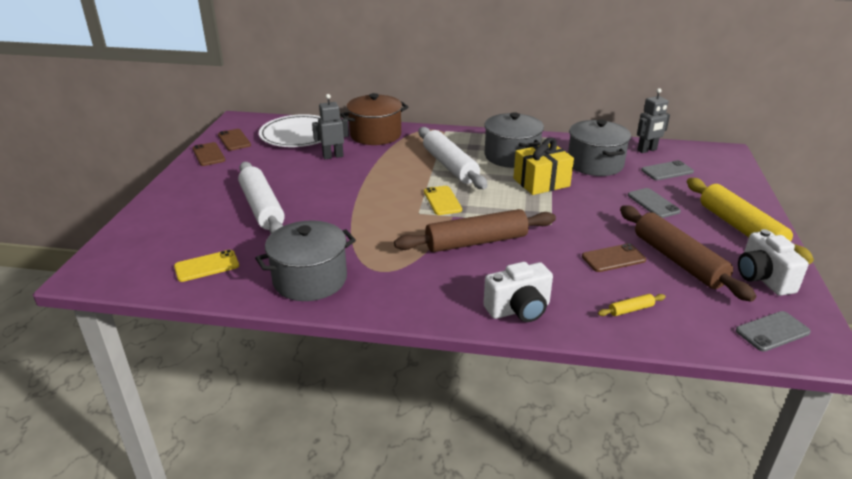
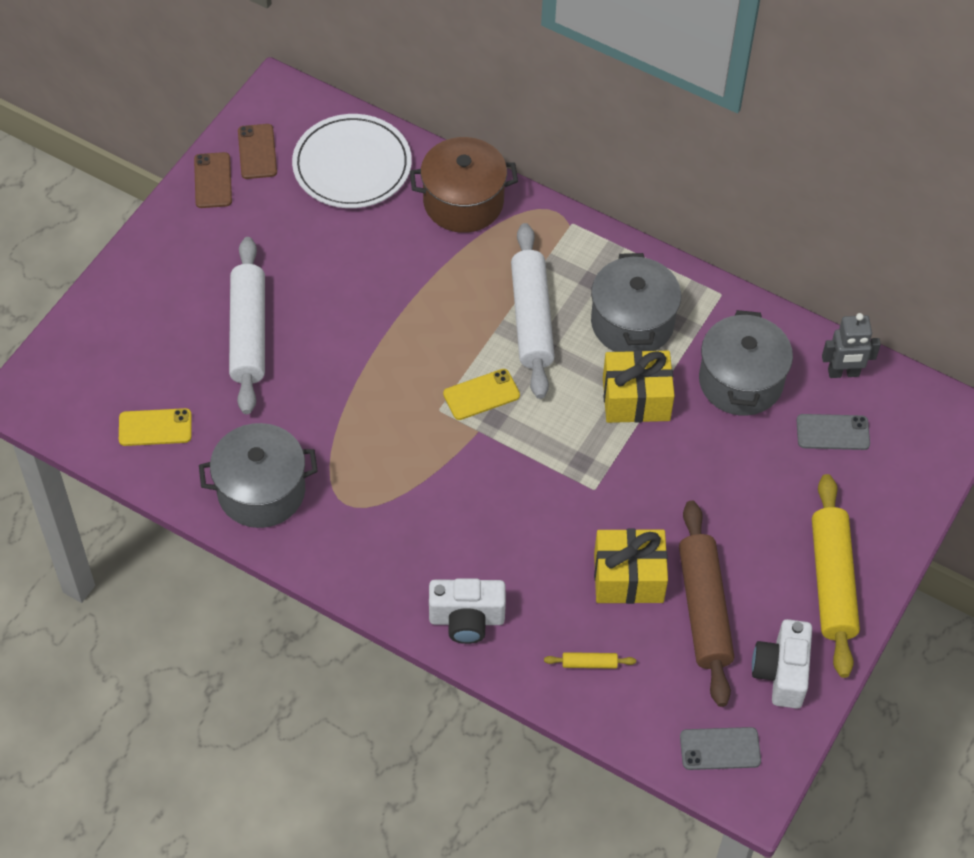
camera: 20 degrees right, 25 degrees up
(333, 156) = (380, 240): grey robot -> none
(442, 201) = (481, 395): yellow phone -> yellow phone turned 60 degrees clockwise
(476, 242) = (481, 491): brown rolling pin -> none
(613, 258) = (628, 578): brown phone -> yellow gift
(653, 203) = (757, 495): grey phone -> none

